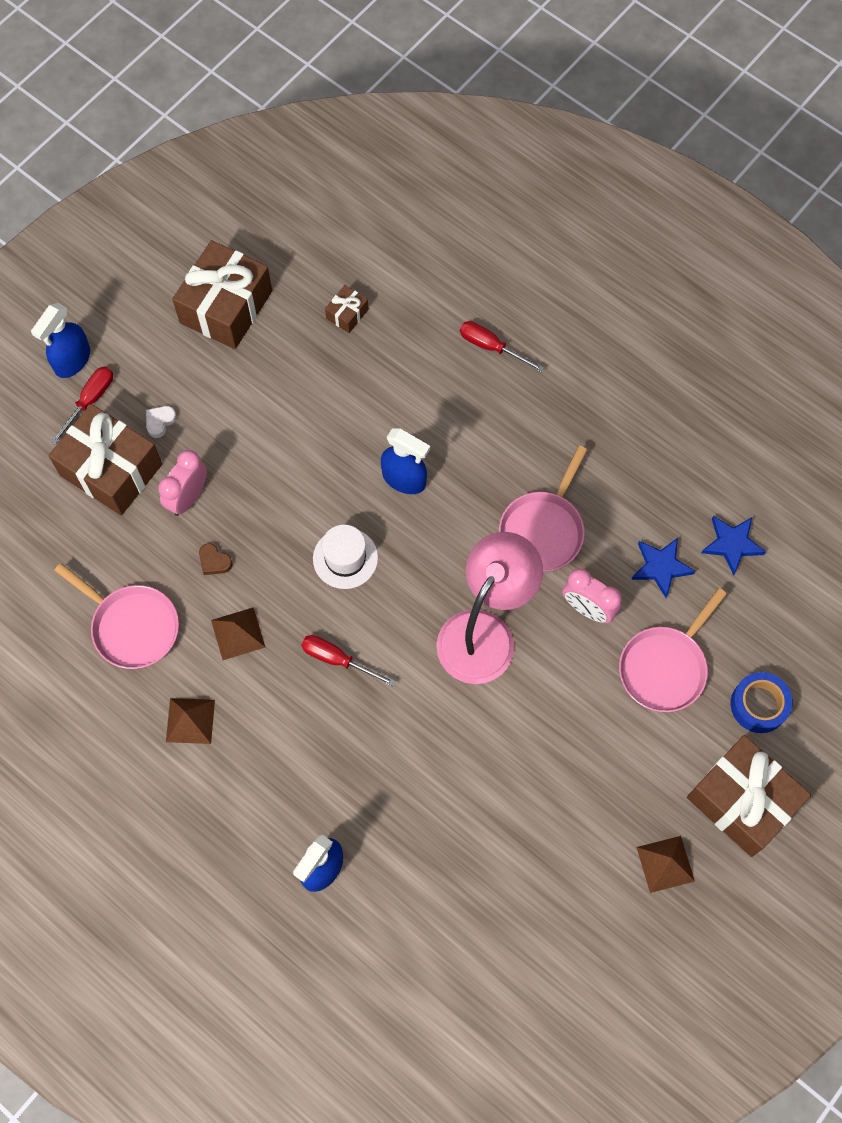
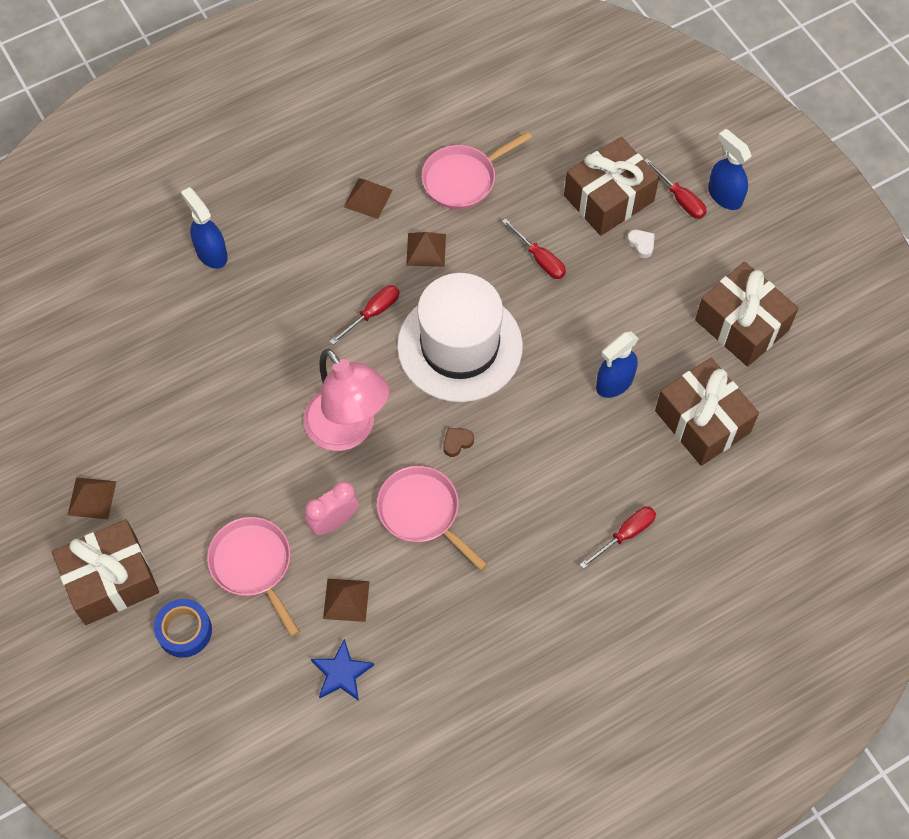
camera: 110 degrees right, 5 degrees down
(188, 497) = (562, 246): pink clock -> none
(211, 514) = (540, 259): none -> red screwdriver
(214, 561) = (496, 250): brown heart -> brown heart (457, 442)
(345, 558) = (460, 346): white hat -> white hat, size x2.12
(347, 314) = (702, 421): brown gift -> brown gift, size x2.27
(404, 479) = (516, 415): blue spray bottle -> blue spray bottle (614, 383)
(661, 567) = (346, 600): blue star -> brown pyramid

